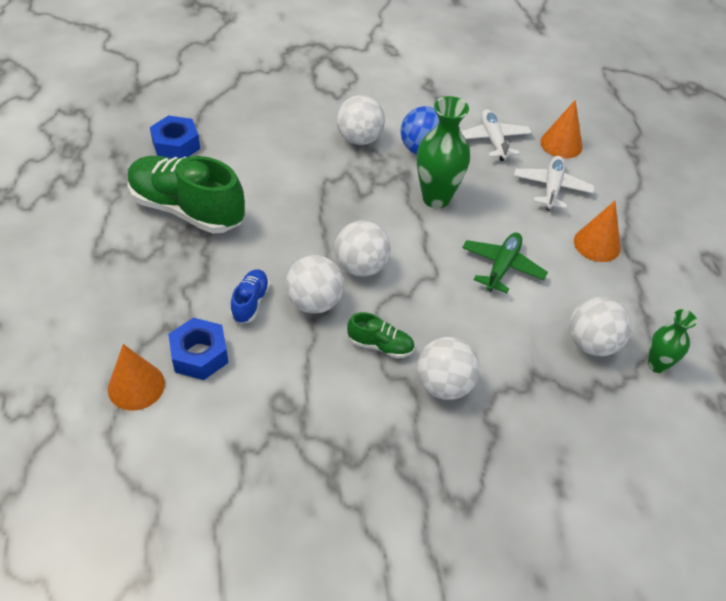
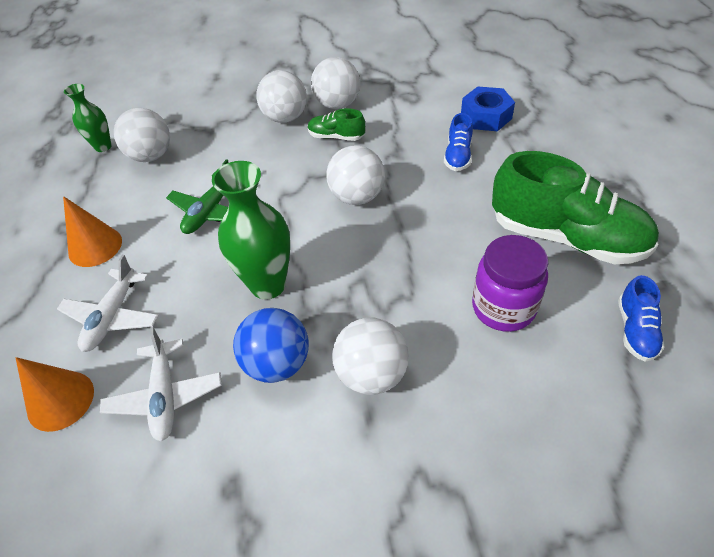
camera: 175 degrees left, 0 degrees up
(136, 386) = (525, 95): orange cone -> none
(176, 145) = (635, 330): blue nut -> blue shoe
(259, 166) = (503, 307): none -> purple jar
(314, 302) = (398, 162): white ball -> white ball (337, 104)

